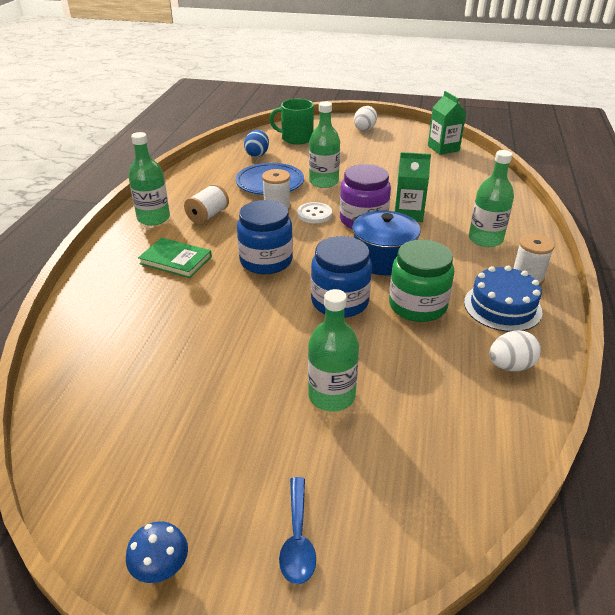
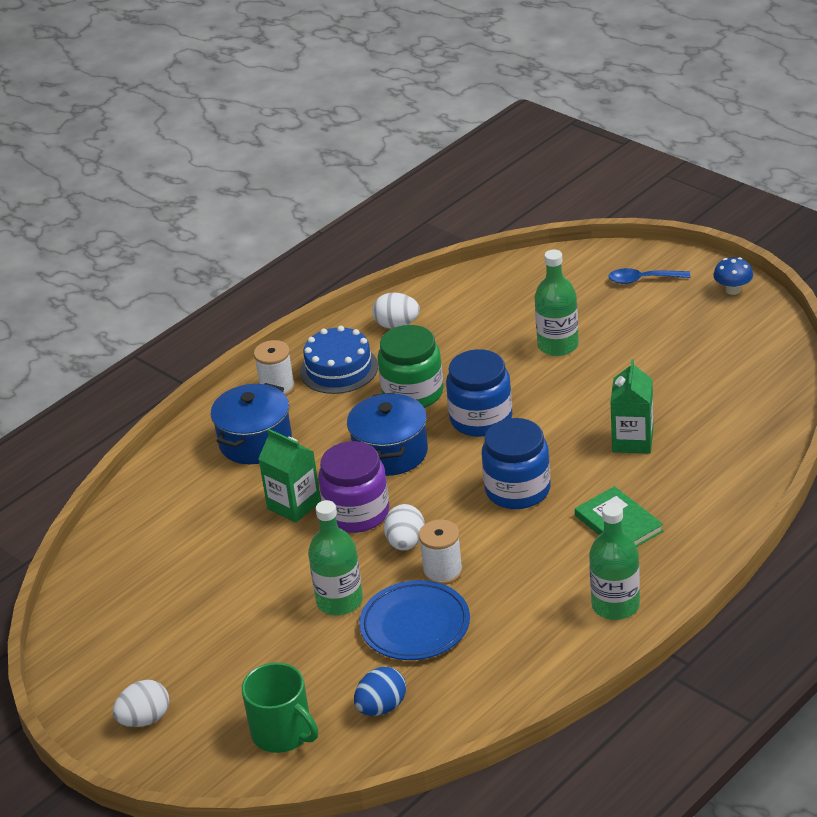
camera: 145 degrees left, 0 degrees up
(208, 216) = (542, 586): white spool -> none
(297, 539) = (643, 280): blue spoon -> blue spoon turned 120 degrees counterclockwise
(314, 214) = (405, 543): white button -> white egg
(443, 148) = (92, 617): green carton -> green carton (632, 441)
(485, 239) = (255, 442): green bottle -> blue pot

